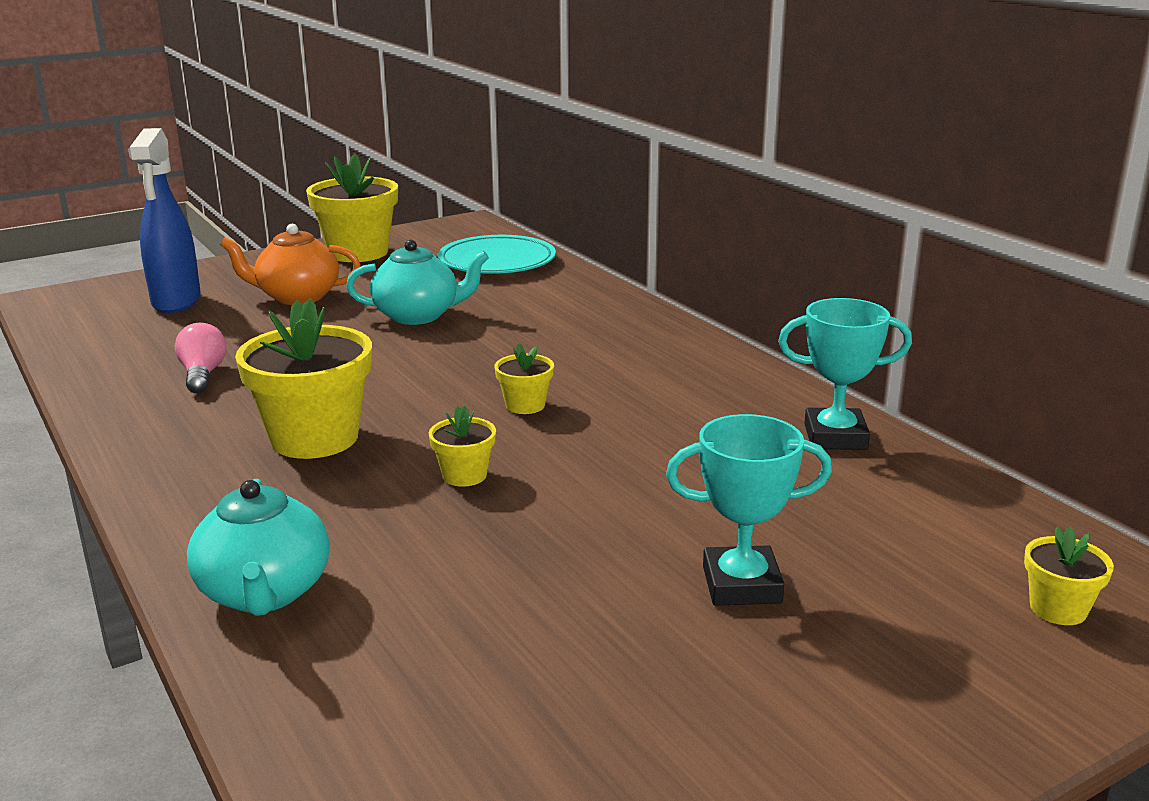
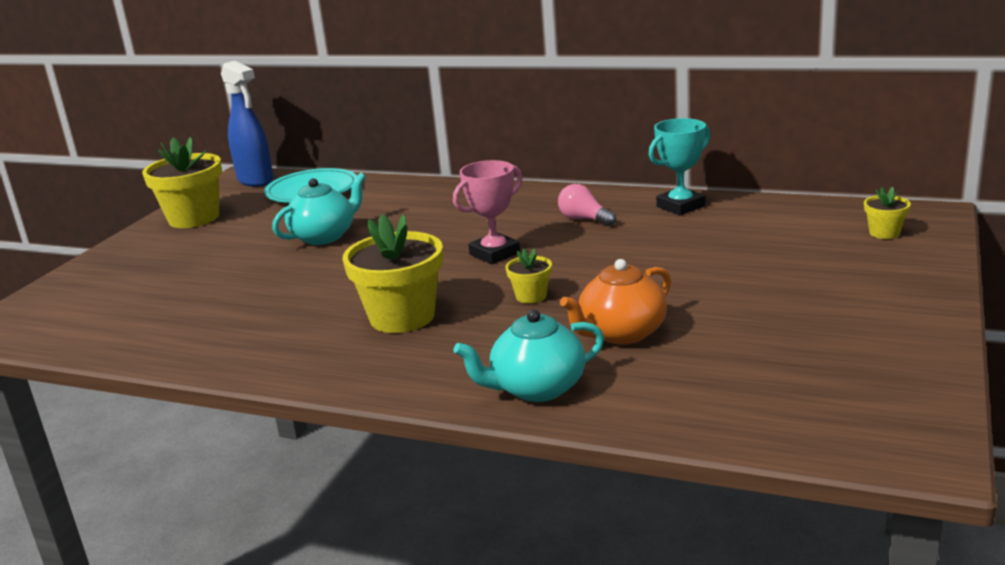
camera: 35 degrees left, 0 degrees up
(176, 302) = (114, 292): blue spray bottle -> blue spray bottle (256, 180)
(203, 375) = (243, 319): pink light bulb -> pink light bulb (584, 219)
(265, 593) = (536, 388): turquoise teapot -> turquoise teapot turned 120 degrees clockwise
(297, 297) = (208, 257): orange teapot -> orange teapot (621, 333)
(525, 405) = (494, 254): yellow flower pot -> pink trophy
(741, 585) = (754, 279): turquoise trophy -> none

